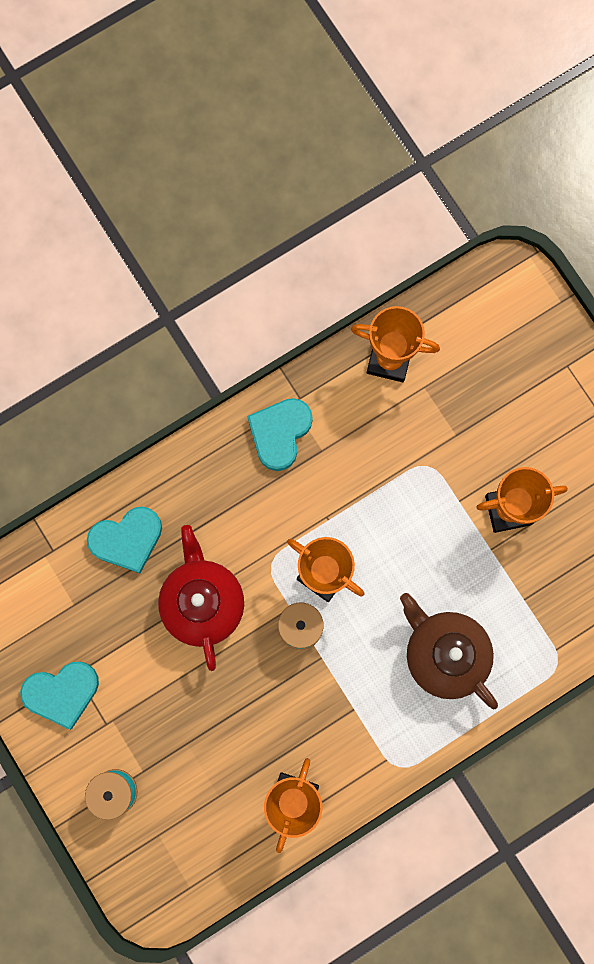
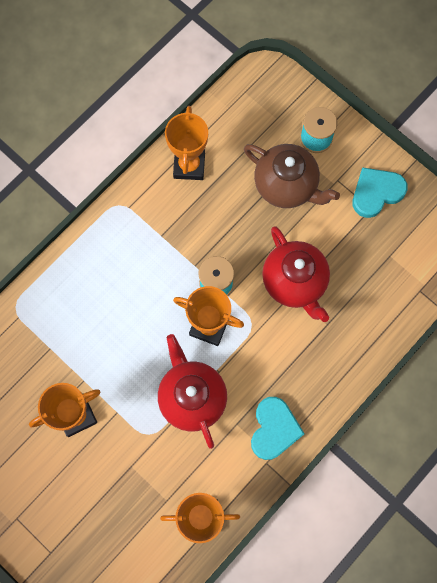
camera: 165 degrees right, 5 degrees down
(127, 539) = (367, 313): turquoise heart -> none
(366, 495) = (192, 397): none -> red teapot
(444, 654) = (103, 292): brown teapot -> brown teapot (287, 186)

